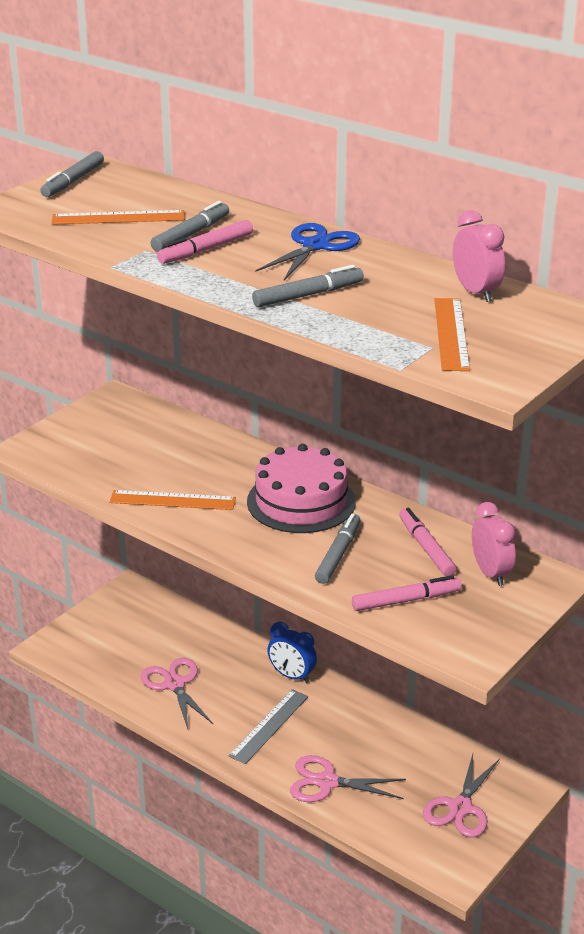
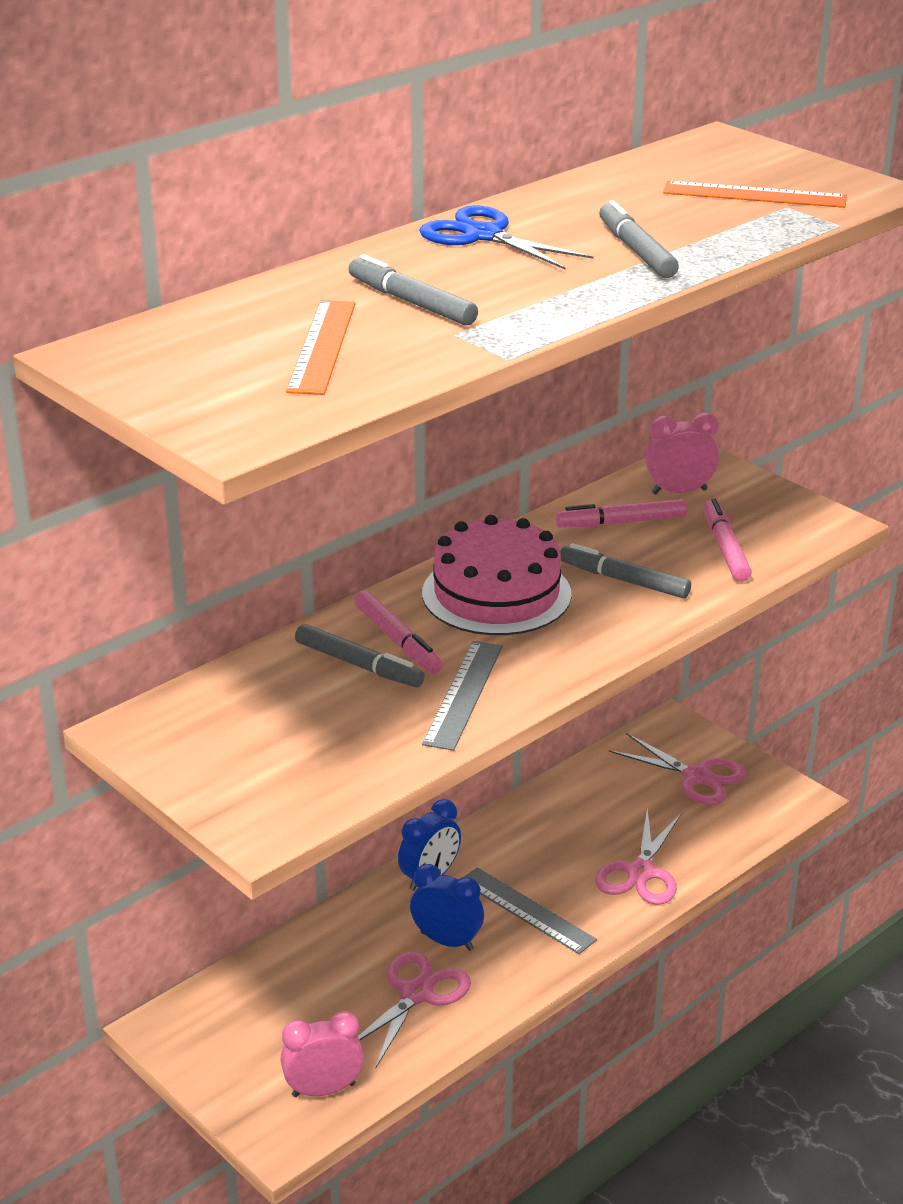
camera: 80 degrees left, 0 degrees up
(73, 181) = (141, 374): grey marker -> grey marker (359, 665)
(172, 500) = (463, 694): orange ruler -> grey ruler
(175, 684) = (416, 994): pink scissors -> pink scissors turned 135 degrees clockwise
(206, 250) = (471, 296): pink marker -> pink marker (397, 641)
(228, 691) = (447, 941): none -> blue clock
(476, 292) = (648, 174): pink clock -> pink clock (323, 1090)

